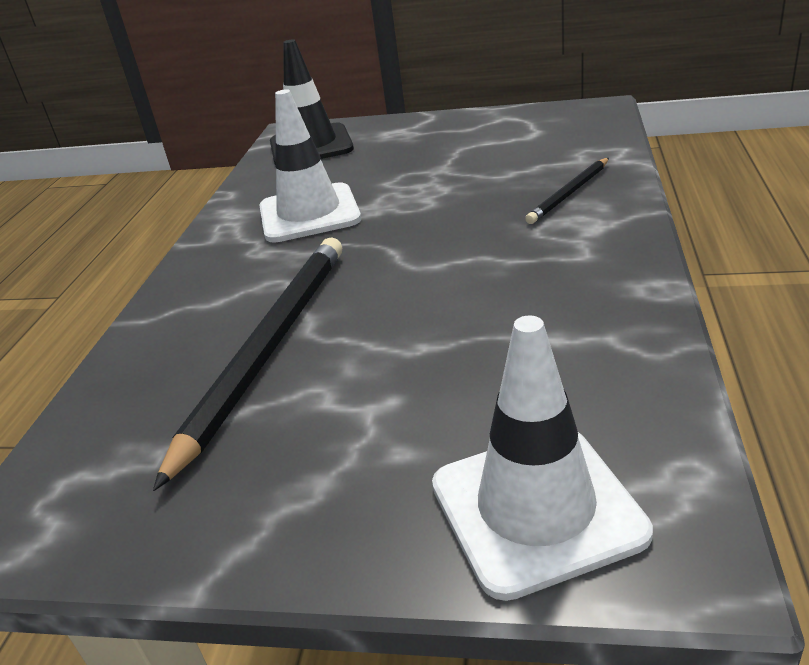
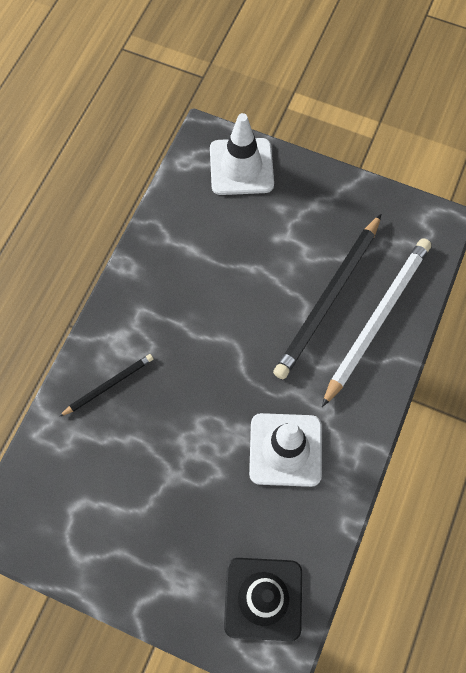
camera: 170 degrees left, 35 degrees up
(179, 348) = (377, 319): none -> white pencil

